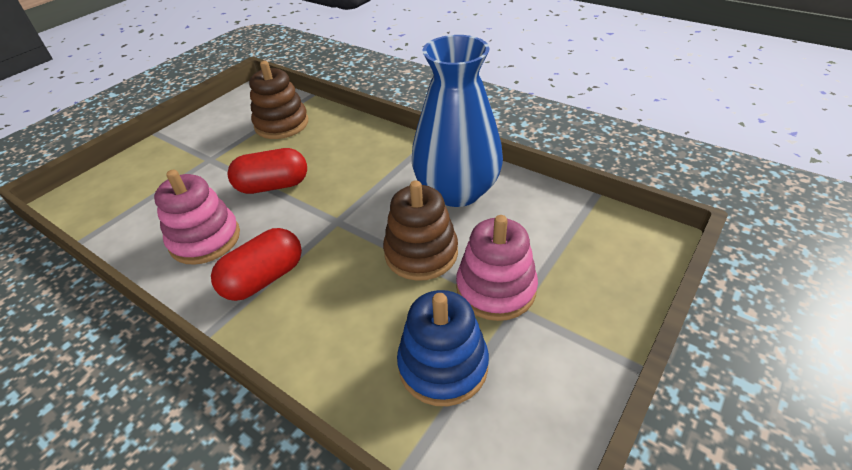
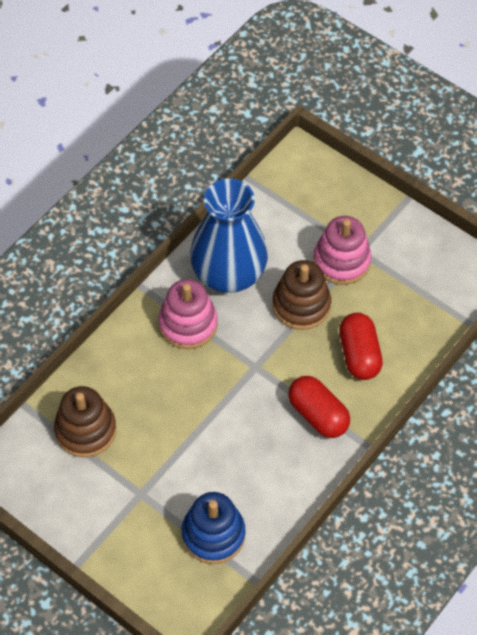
camera: 90 degrees left, 15 degrees up
(205, 239) = (266, 470): pink stacking toy -> pink stacking toy (188, 324)
(273, 186) = (197, 424): red capsule -> red capsule (359, 354)
(443, 365) = (402, 298): blue stacking toy -> blue stacking toy (213, 534)

